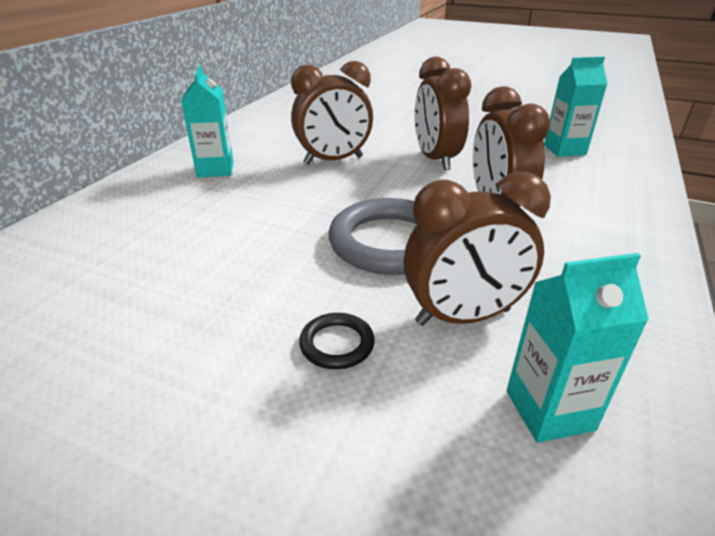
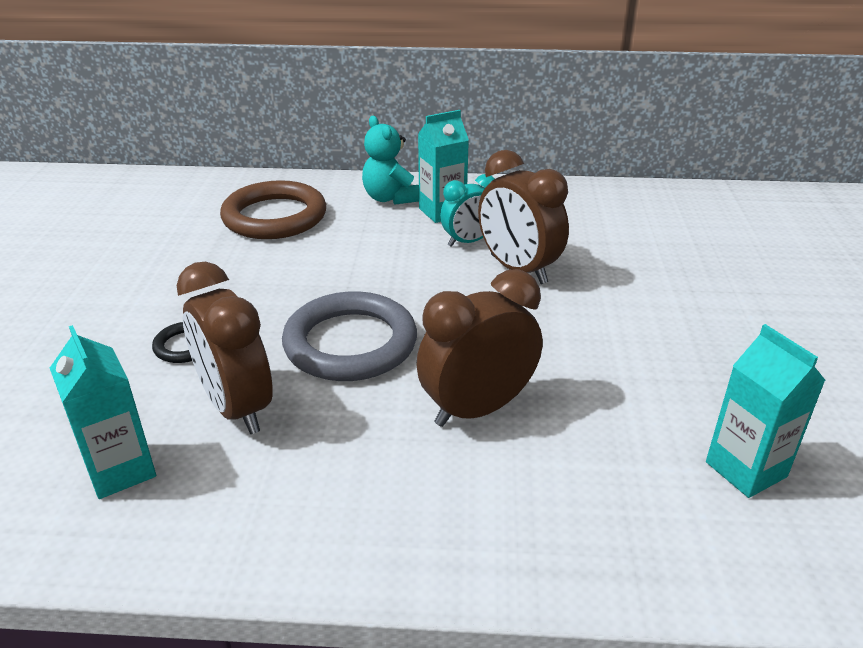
camera: 70 degrees right, 0 degrees up
(111, 252) = (274, 217): none -> brown ring
(160, 186) = (390, 198): none -> turquoise teddy bear
(276, 169) = (468, 242): none -> turquoise clock
(435, 159) = (585, 341): brown clock -> none

